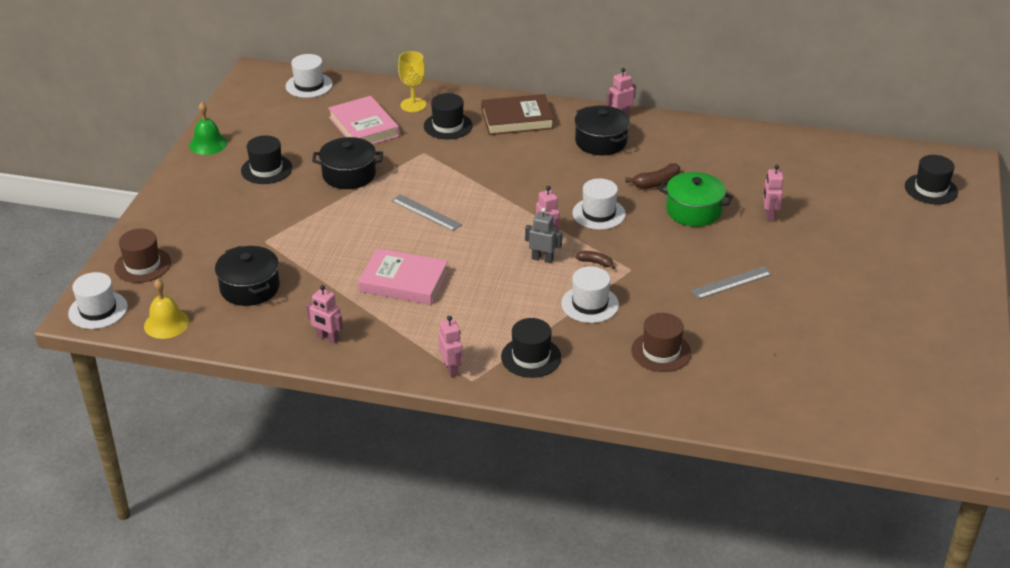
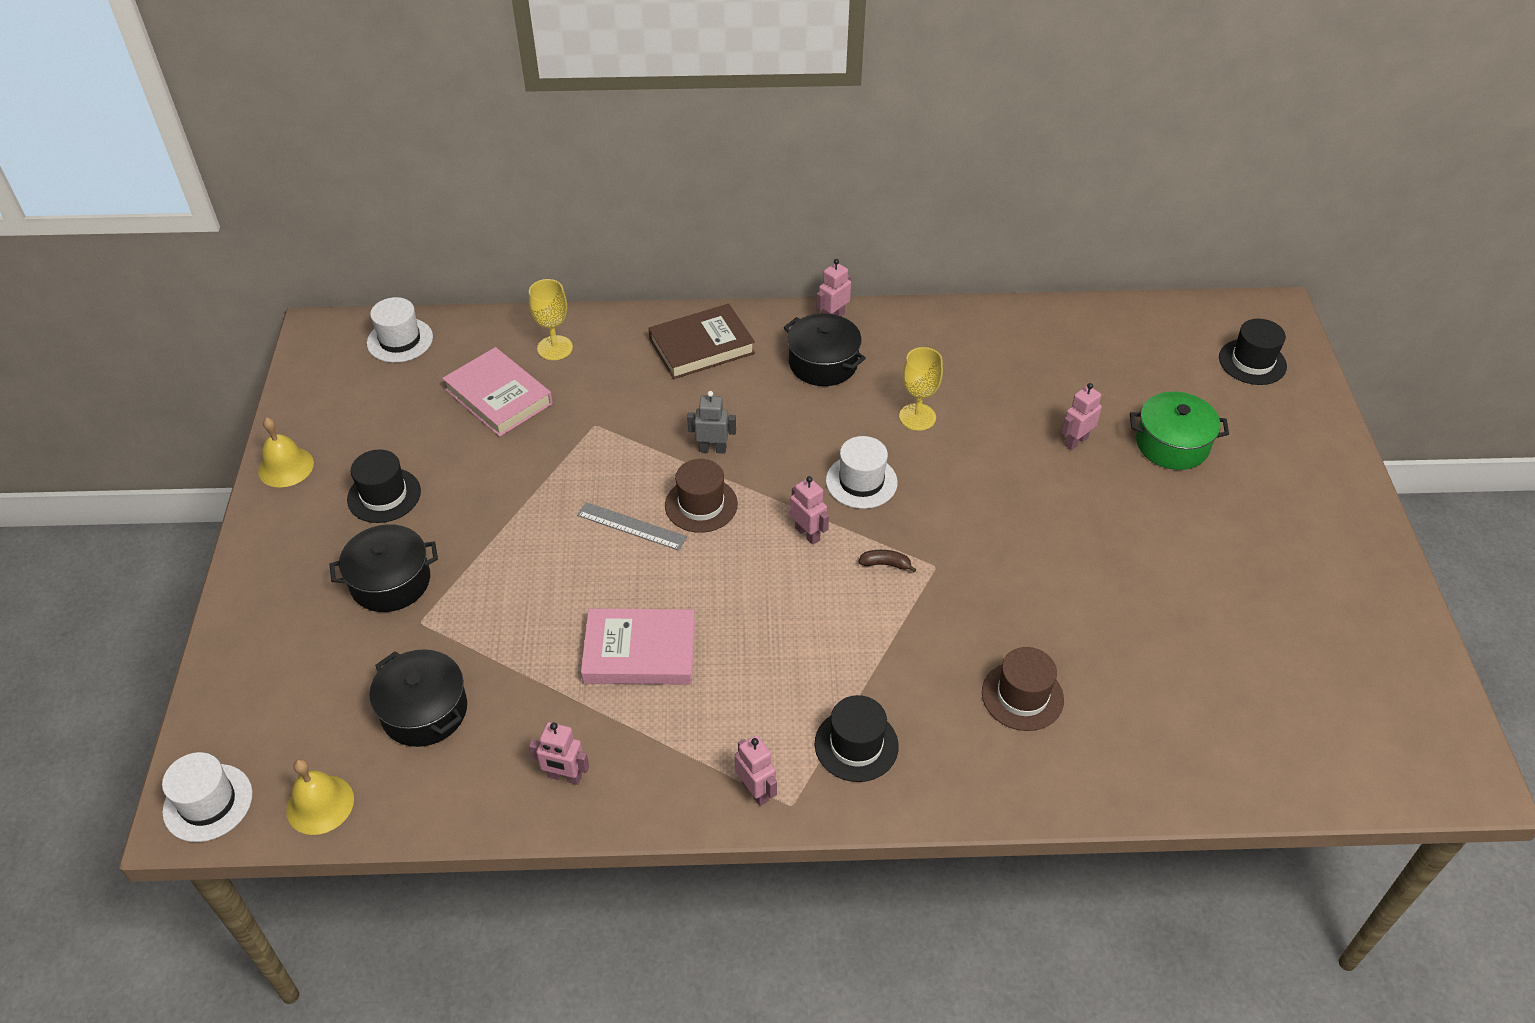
camera: 15 degrees left, 10 degrees up
(142, 265) = (252, 704): brown hat -> brown hat (701, 505)
(208, 144) = (286, 467): green bell -> yellow bell
(349, 174) = (504, 482): black pot -> black pot (390, 581)
(448, 126) = (613, 374): black hat -> none
(542, 259) = (814, 573): grey robot -> grey robot (712, 449)
(590, 304) = (902, 636): white hat -> none
(656, 183) = (917, 417): brown banana -> yellow goblet
(693, 211) = (980, 453): green pot -> green pot (1172, 444)
(731, 282) = (1069, 560): grey ruler -> none
(769, 215) = (1075, 441): pink robot -> pink robot turned 60 degrees clockwise

